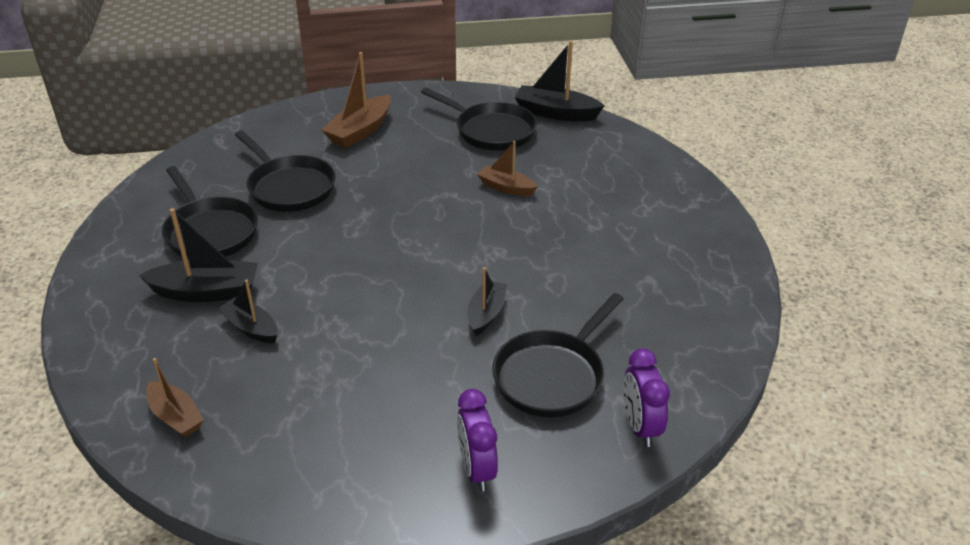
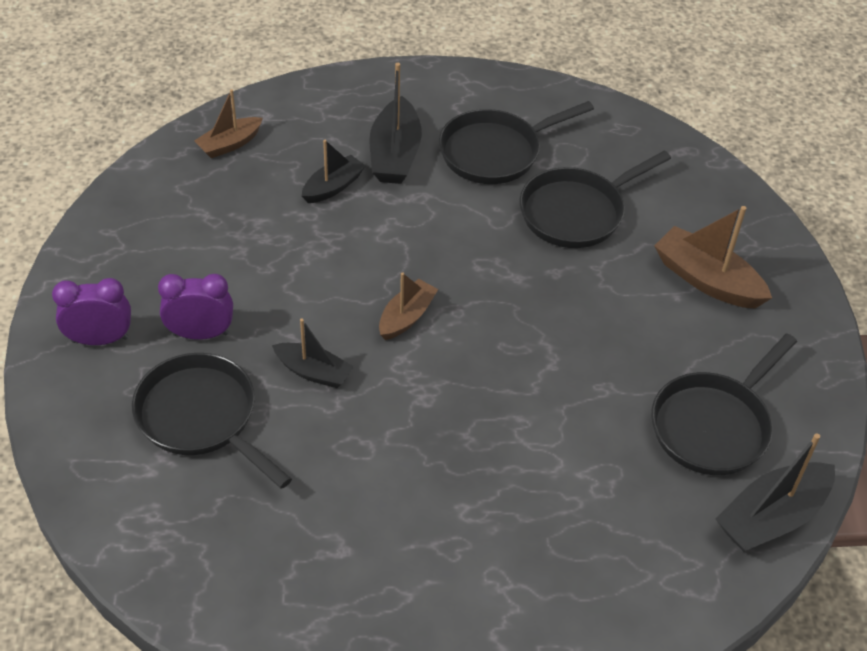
camera: 95 degrees right, 10 degrees up
(506, 187) = (564, 424): brown boat -> brown boat (406, 317)
(555, 113) = (771, 517): black boat -> black boat turned 150 degrees counterclockwise
(640, 426) = (106, 481): purple clock -> purple clock (200, 334)

